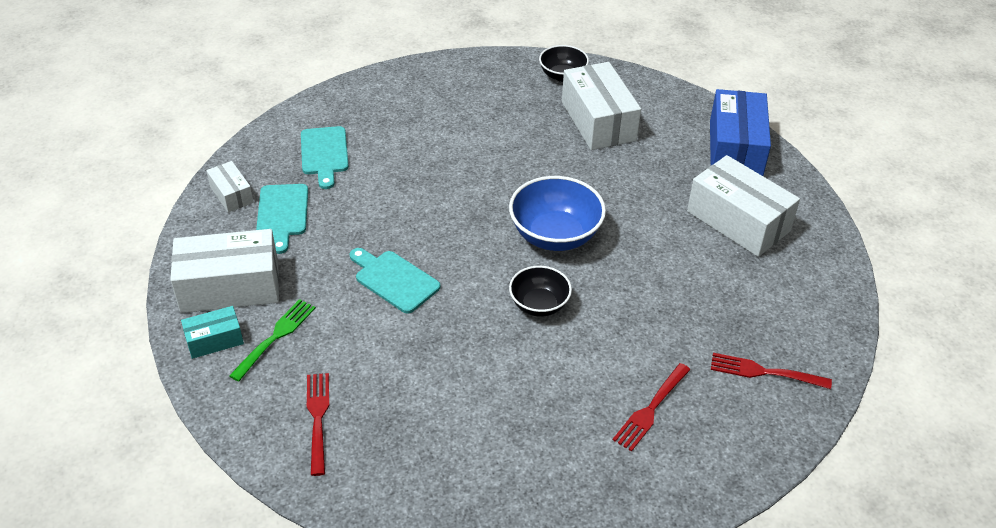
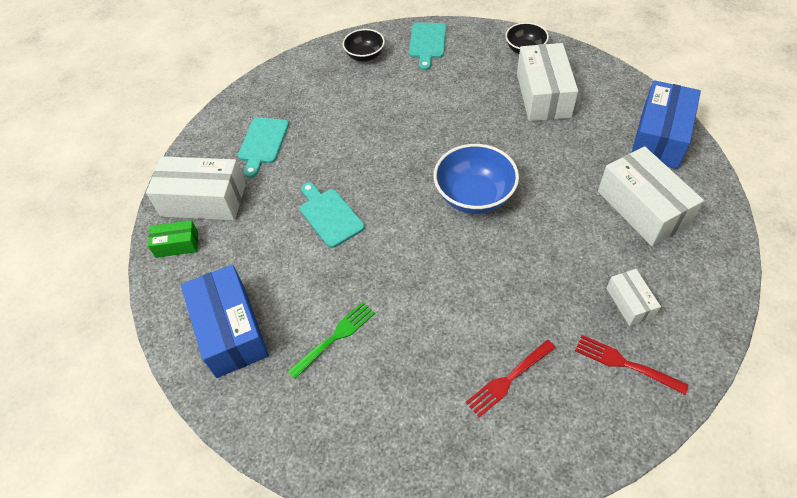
camera: 20 degrees right, 10 degrees up
(214, 340) = (177, 244): turquoise box -> green box
(231, 195) = (230, 121): white box -> white box (629, 302)
(275, 337) = (222, 251): green fork -> green fork (334, 338)
(318, 419) = (230, 330): red fork -> blue box
(324, 154) = (311, 96): turquoise cutting board -> turquoise cutting board (427, 43)
(539, 305) = (441, 259): black bowl -> black bowl (365, 56)

